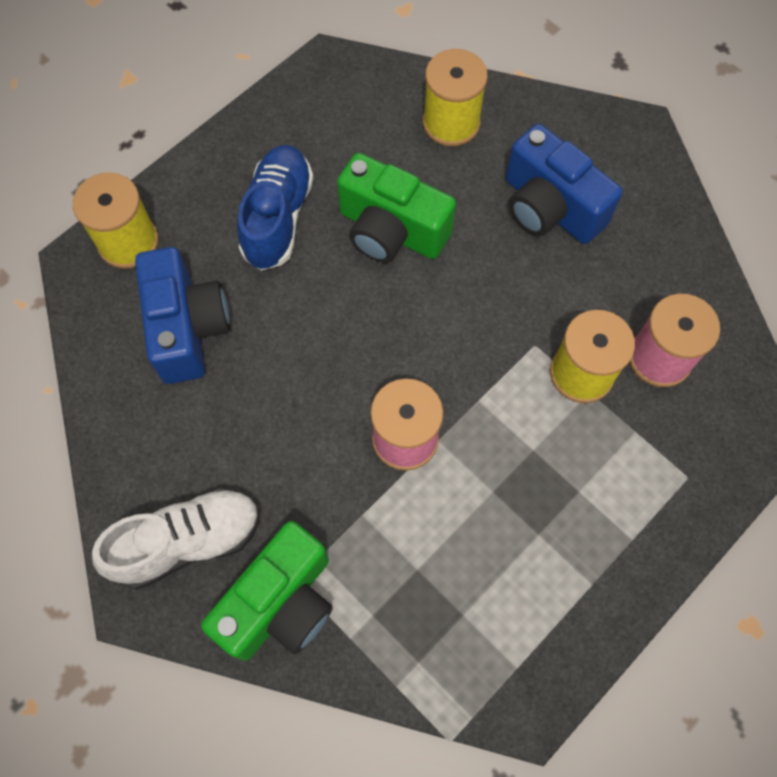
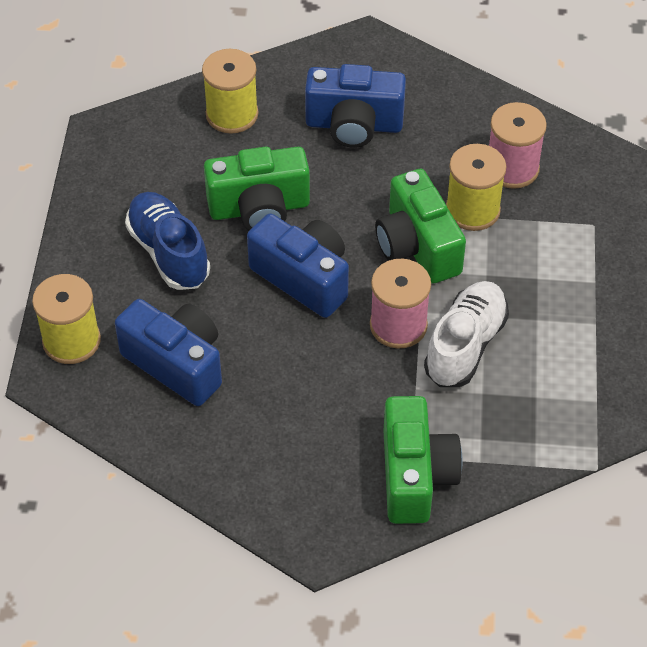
camera: 40 degrees left, 15 degrees down
(187, 542) = (316, 487): white shoe -> white shoe (465, 345)
(366, 327) = (303, 278): none -> blue camera
(495, 372) = (417, 246): none -> green camera

